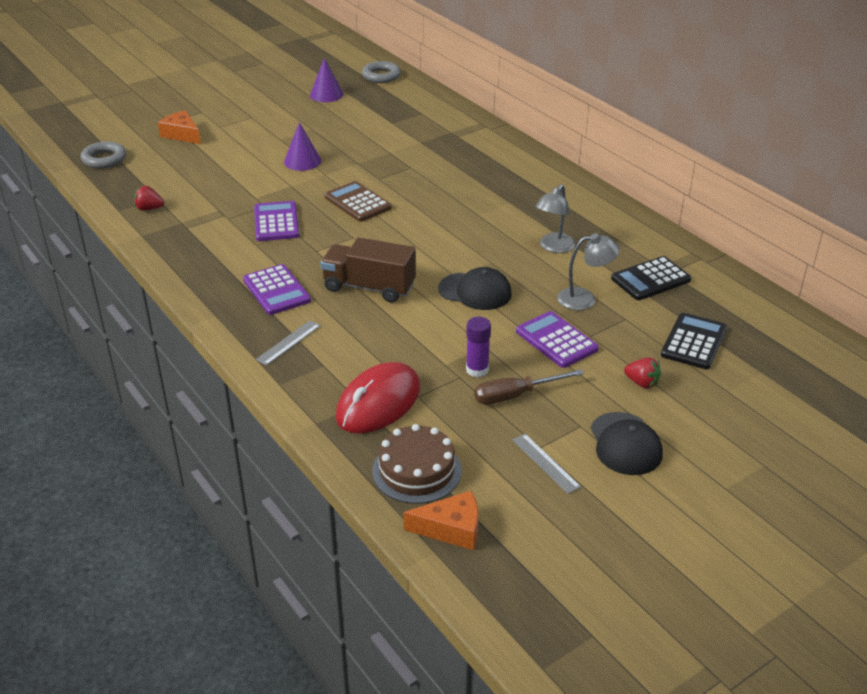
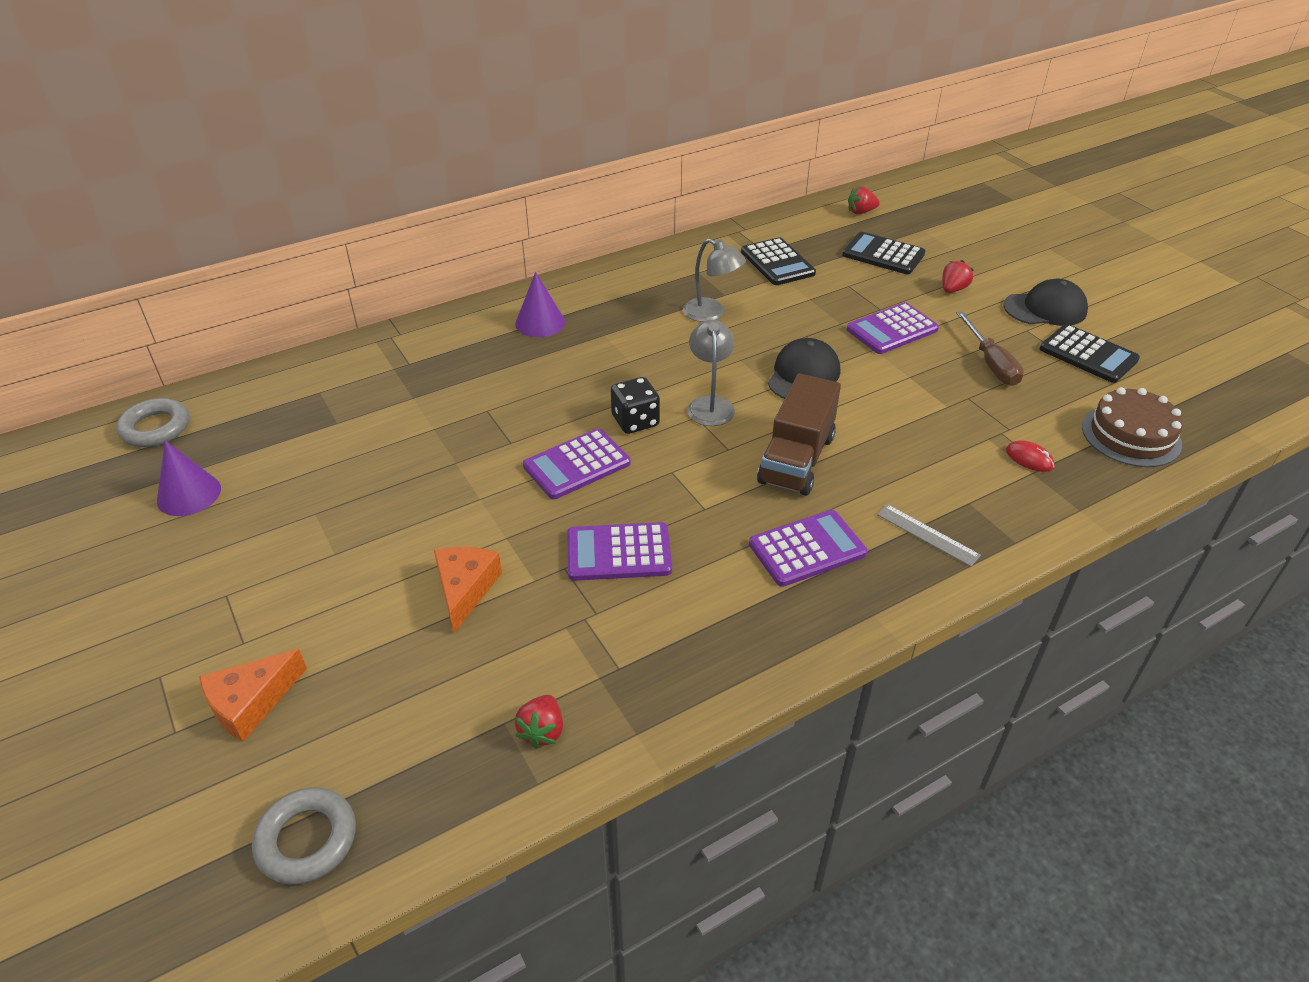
camera: 85 degrees left, 5 degrees up
(302, 161) = (428, 524): purple cone -> purple cone (540, 322)
(358, 202) = (577, 465): brown calculator -> purple calculator
(378, 403) = (1029, 458): red mouse -> red mouse, size x0.40
(406, 221) = (635, 421): none -> black dice
(451, 529) = (1204, 417): orange cheese -> orange cheese (465, 589)
(477, 370) = (953, 384): purple glue stick -> none
(546, 463) = (1088, 354): grey ruler -> black calculator
(584, 298) = (814, 305): grey lamp -> grey lamp (710, 404)
(779, 331) = (861, 212): none -> red strawberry

